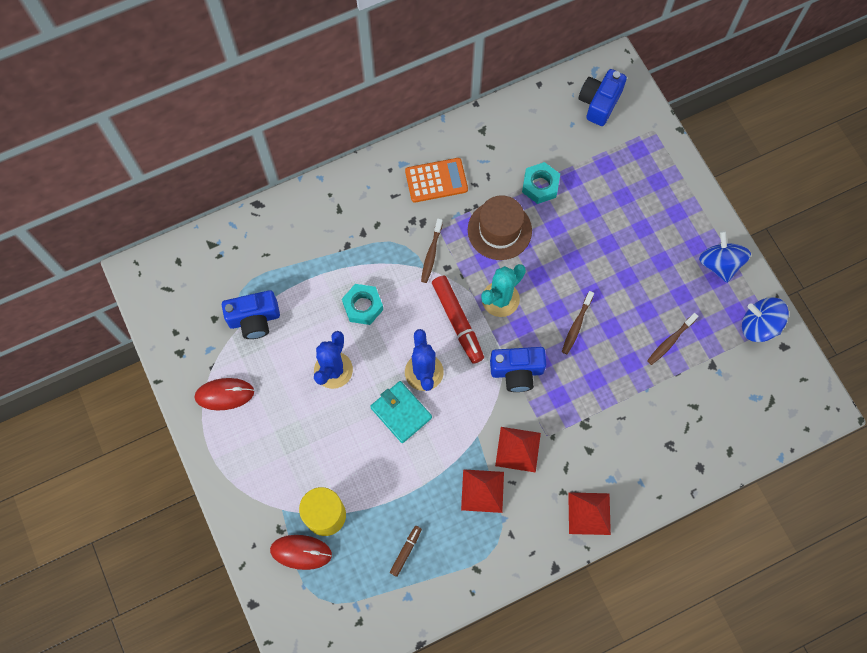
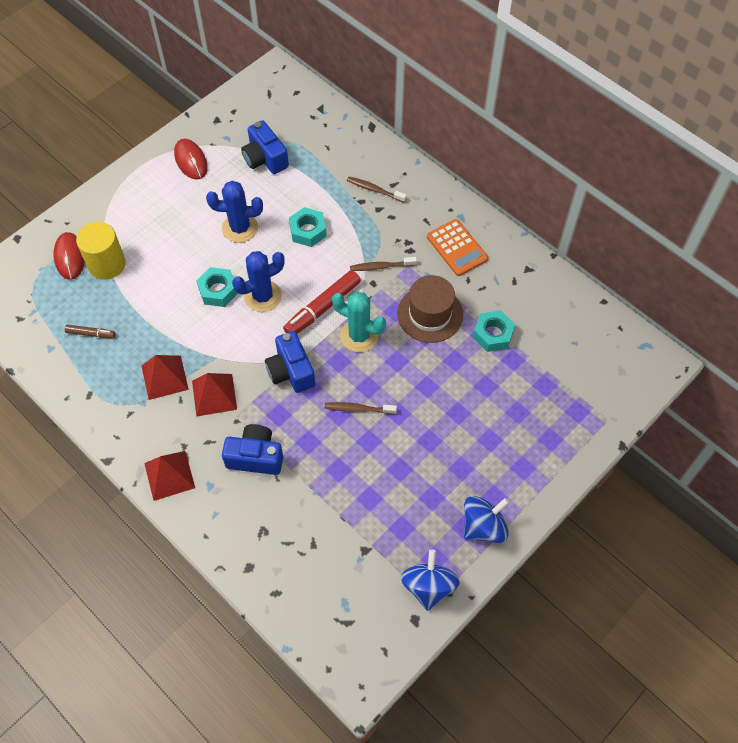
camera: 70 degrees right, 10 degrees down
(401, 412) = (218, 290): turquoise wallet -> turquoise nut
(599, 103) = (611, 360): blue camera -> blue camera (255, 457)
(670, 341) = (376, 501): brown toothbrush -> brown toothbrush (374, 190)

